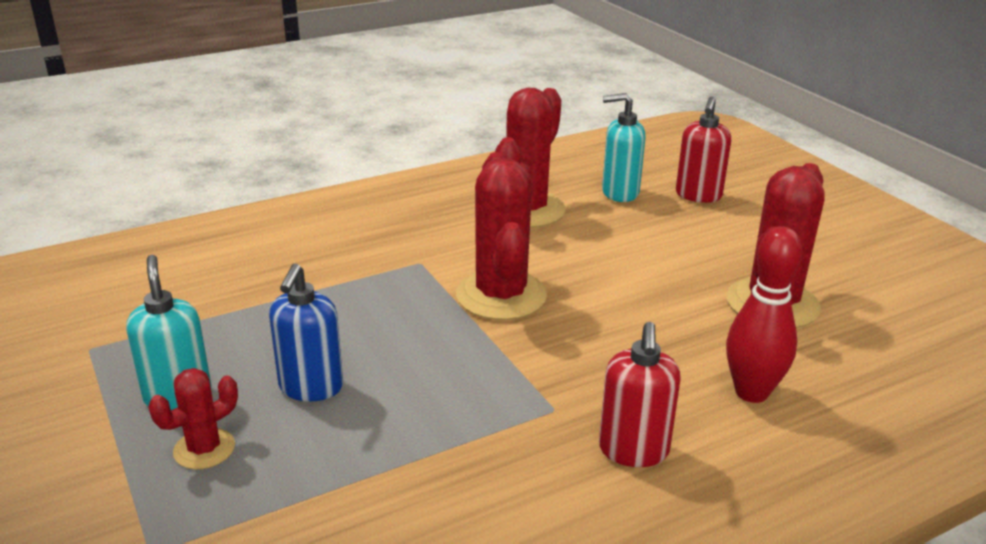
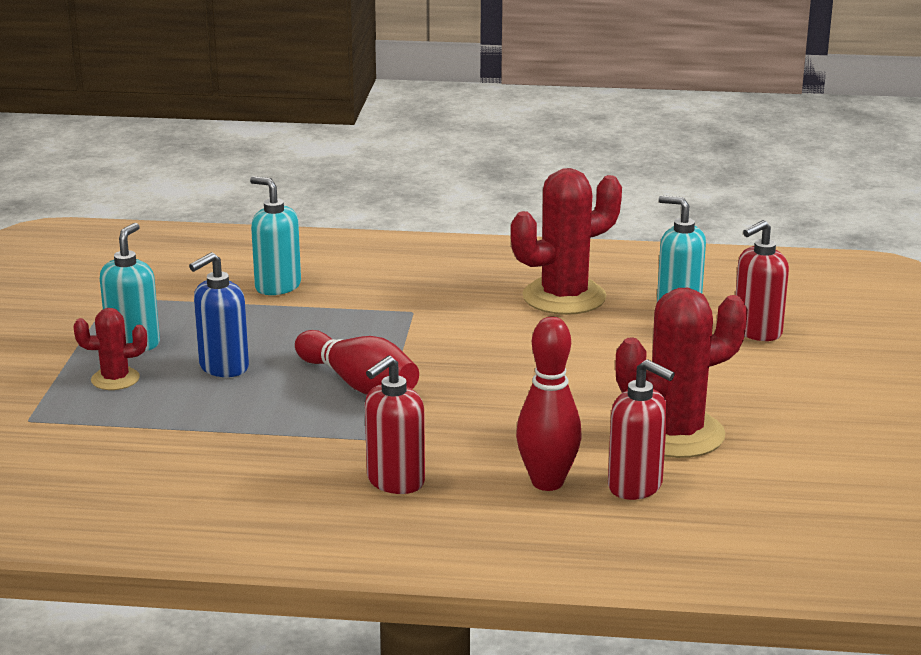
camera: 35 degrees right, 5 degrees down
(263, 278) = (277, 286): none -> turquoise soap dispenser
(465, 354) = (358, 383): none -> red bowling pin
(501, 295) = (444, 354): red cactus -> none
(816, 366) = (635, 486): none -> red soap dispenser

